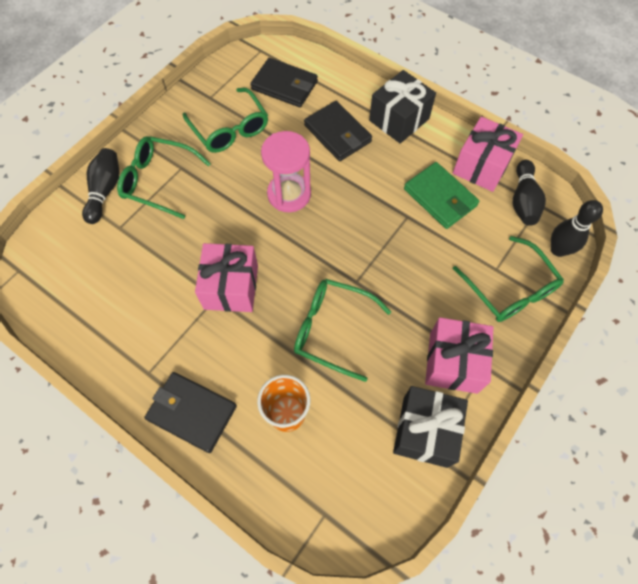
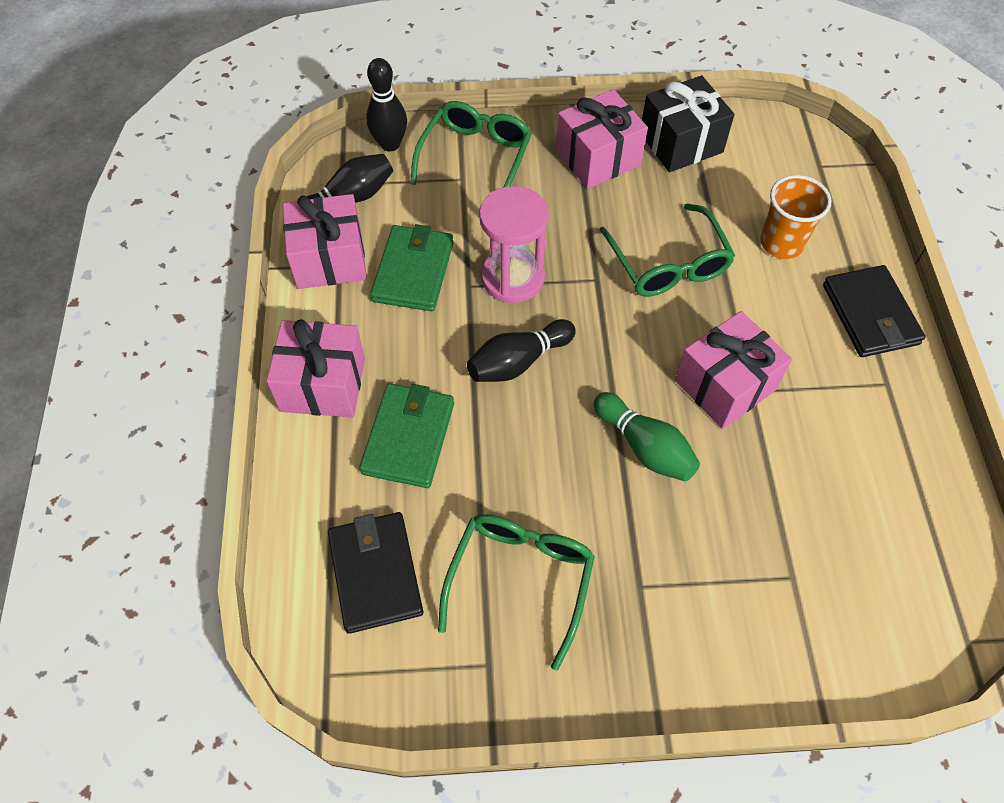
camera: 130 degrees left, 5 degrees down
(105, 191) = (769, 652): black bowling pin -> black bowling pin (518, 362)
(158, 181) = (687, 595): green glasses -> none
(237, 221) = (645, 447): none -> green bowling pin
(289, 194) = (553, 421): pink hourglass -> pink hourglass (512, 278)
(337, 133) = (408, 437): black wallet -> green wallet
(399, 120) = (323, 384): black gift -> pink gift

